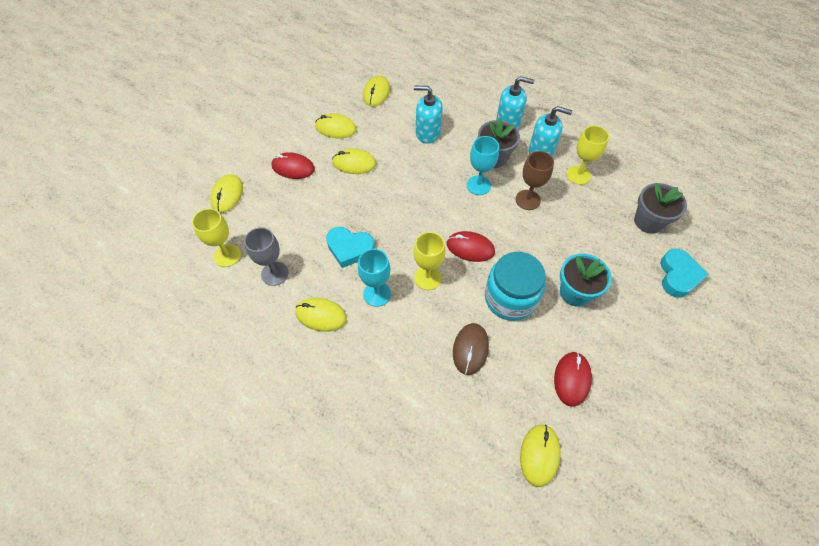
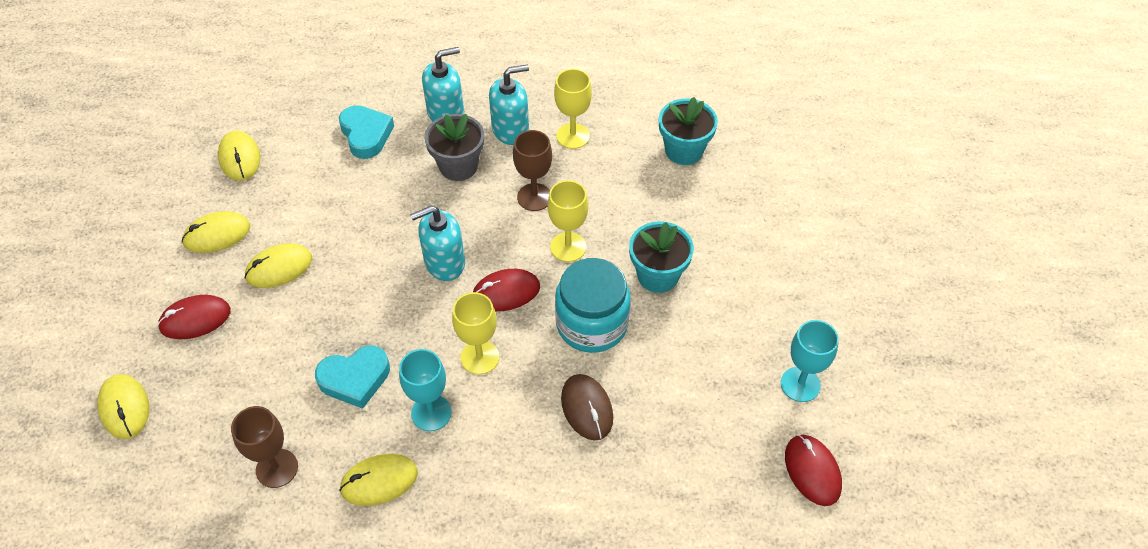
camera: 35 degrees left, 5 degrees down
(227, 255) = (190, 485): yellow goblet -> yellow goblet (568, 247)
(274, 273) = (277, 468): grey goblet -> brown goblet
(428, 133) = (351, 177): turquoise soap dispenser -> turquoise soap dispenser (444, 263)
(478, 185) = (463, 210): turquoise goblet -> turquoise goblet (800, 384)
(539, 455) = (735, 472): yellow mouse -> none
(572, 379) = (715, 372): red mouse -> red mouse (812, 471)
(648, 221) = (684, 150): grey flower pot -> turquoise flower pot
(678, 276) = (751, 195): turquoise heart -> turquoise heart (366, 135)

